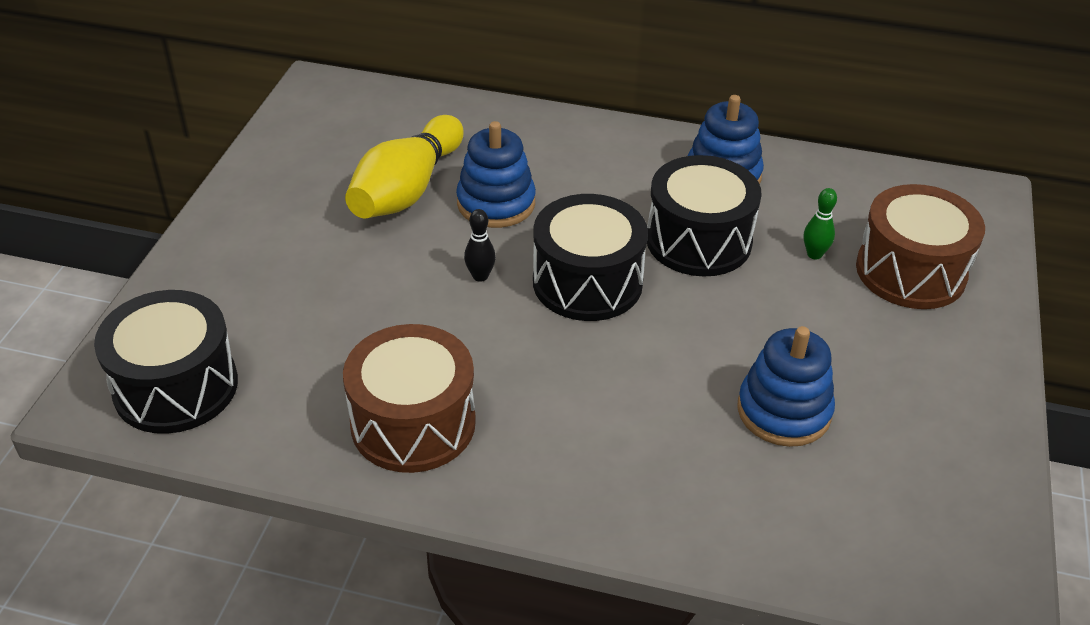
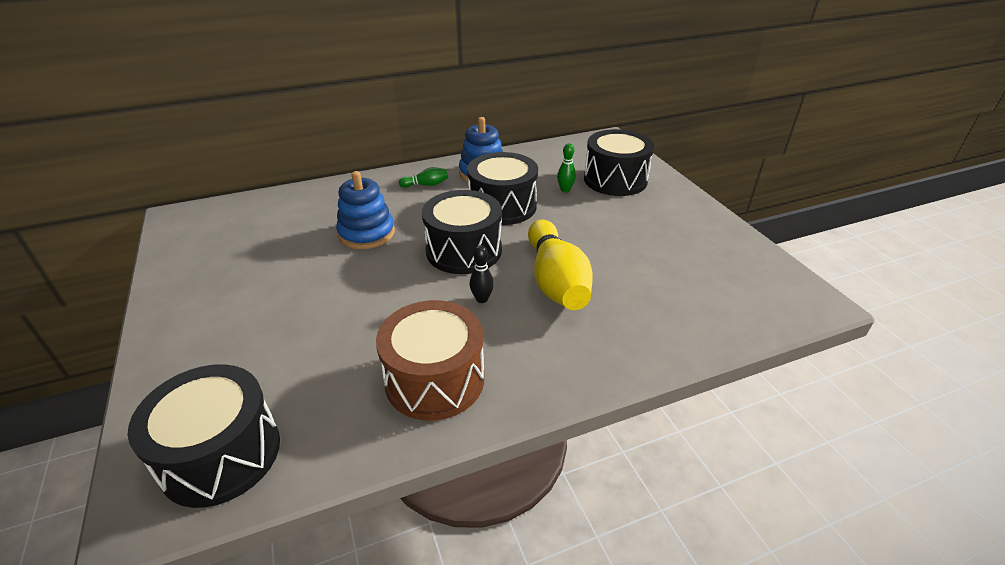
camera: 35 degrees left, 5 degrees down
(406, 190) = (299, 249): yellow bowling pin -> yellow bowling pin (556, 281)
(480, 276) = (395, 275): black bowling pin -> black bowling pin (482, 299)
(629, 162) = (426, 185): none -> green bowling pin
(783, 411) = (632, 265): blue stacking toy -> none
(910, 271) = (615, 180): brown drum -> black drum

